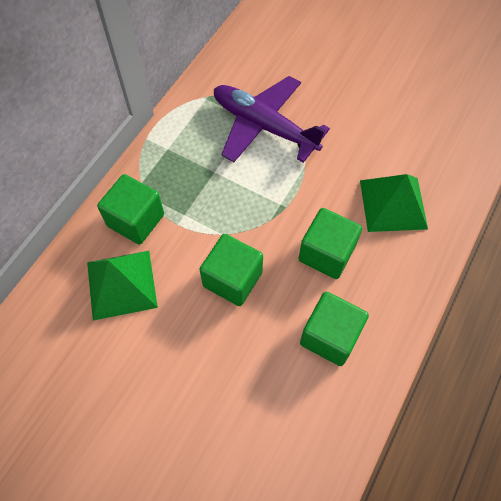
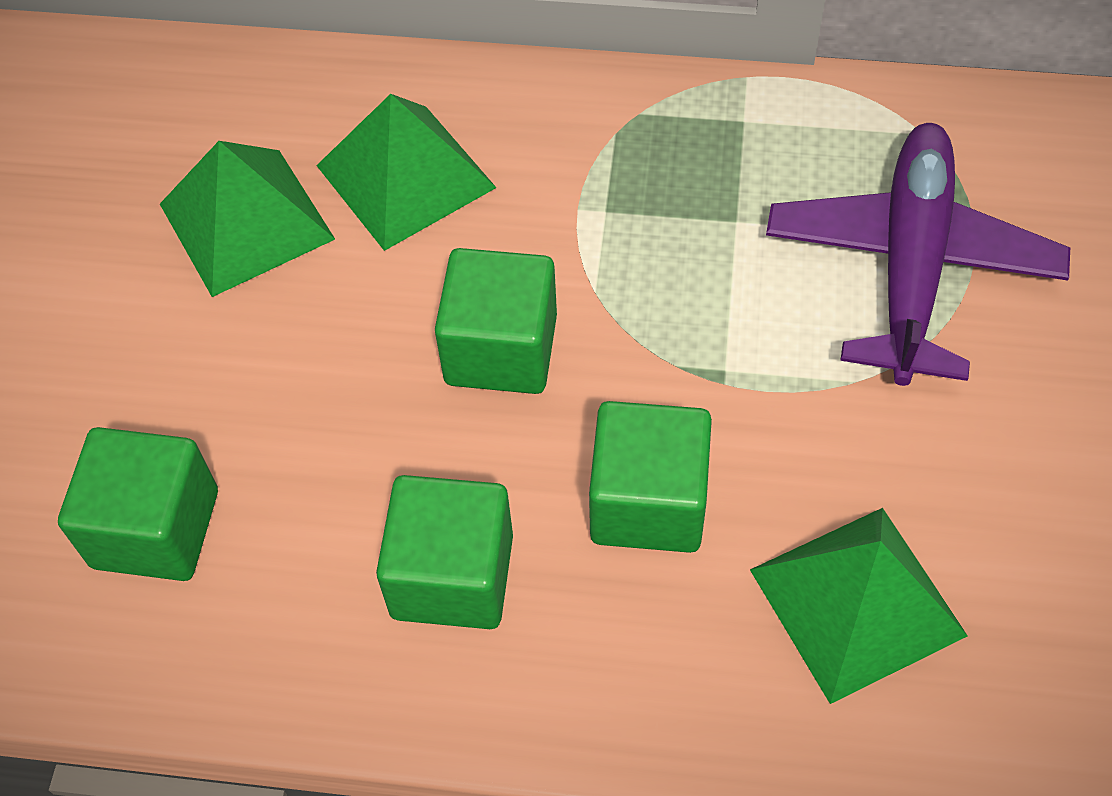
camera: 70 degrees right, 5 degrees down
(107, 362) = (246, 221): none -> green pyramid
(136, 220) = (550, 140): green cube -> green cube (156, 529)

